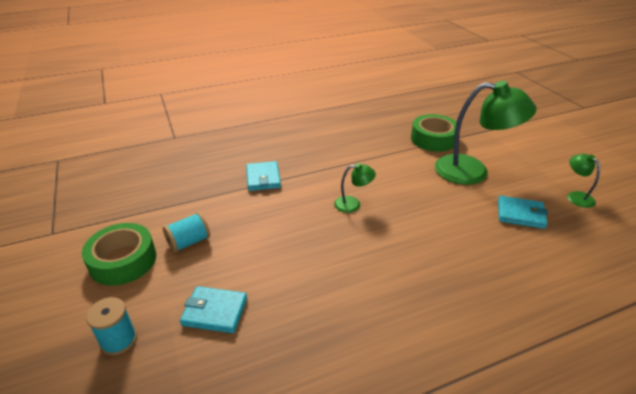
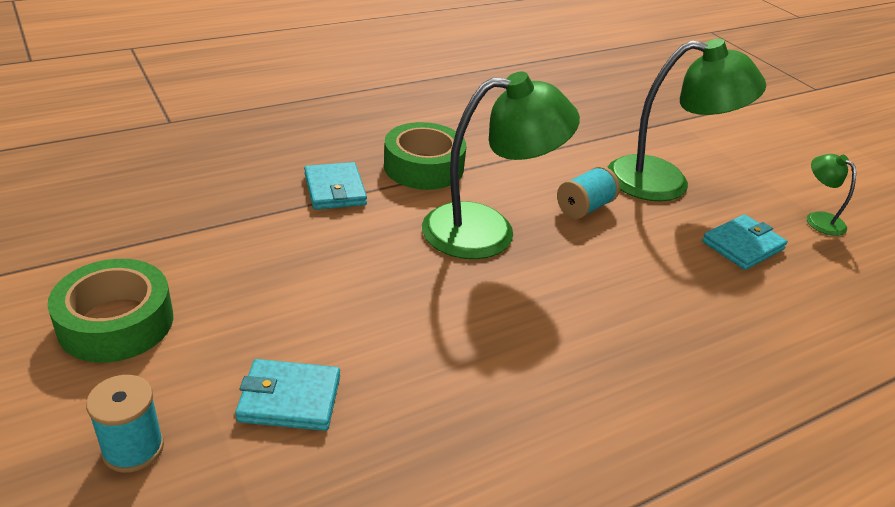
camera: 10 degrees left, 0 degrees up
(189, 242) = (226, 291): turquoise spool -> turquoise spool (584, 207)
(353, 204) = (488, 231): green lamp -> green lamp, size x2.18
(433, 139) = (599, 132): green tape -> green tape (423, 167)
(520, 214) = (742, 245): turquoise wallet -> turquoise wallet turned 45 degrees counterclockwise

